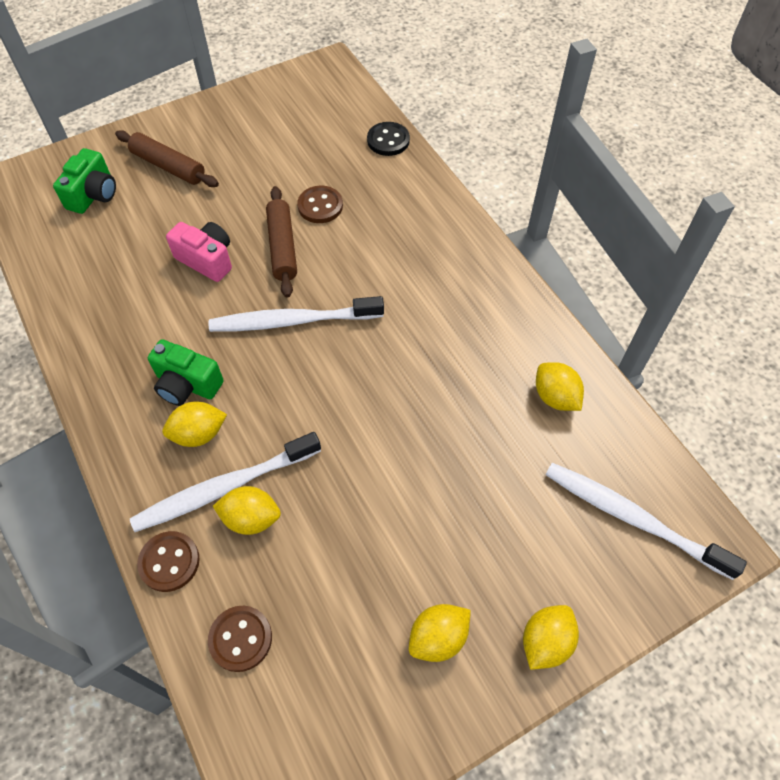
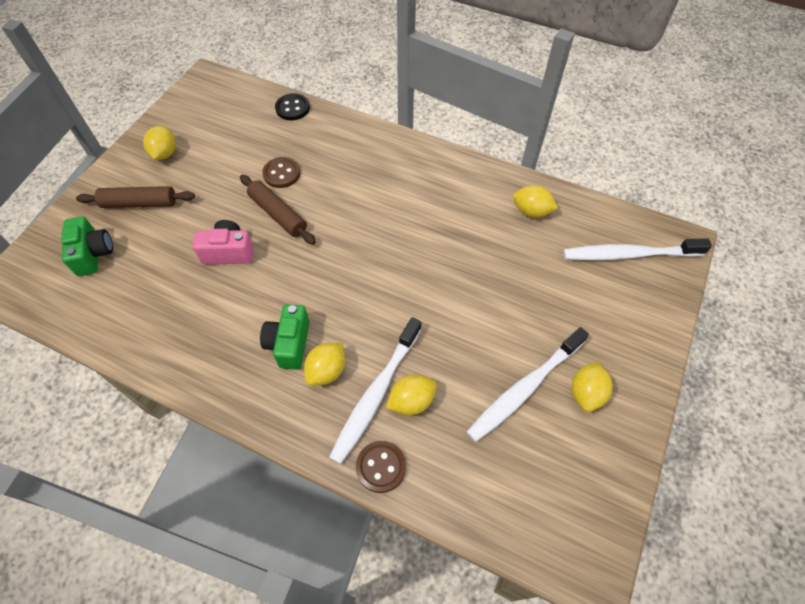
camera: 35 degrees left, 0 degrees up
(187, 385) = (289, 344): green camera -> green camera turned 105 degrees clockwise
(240, 639) = (471, 480): brown button -> none
(292, 321) = (328, 258): white toothbrush -> white toothbrush (524, 388)
(545, 642) = (643, 353): yellow lemon -> yellow lemon (165, 153)

